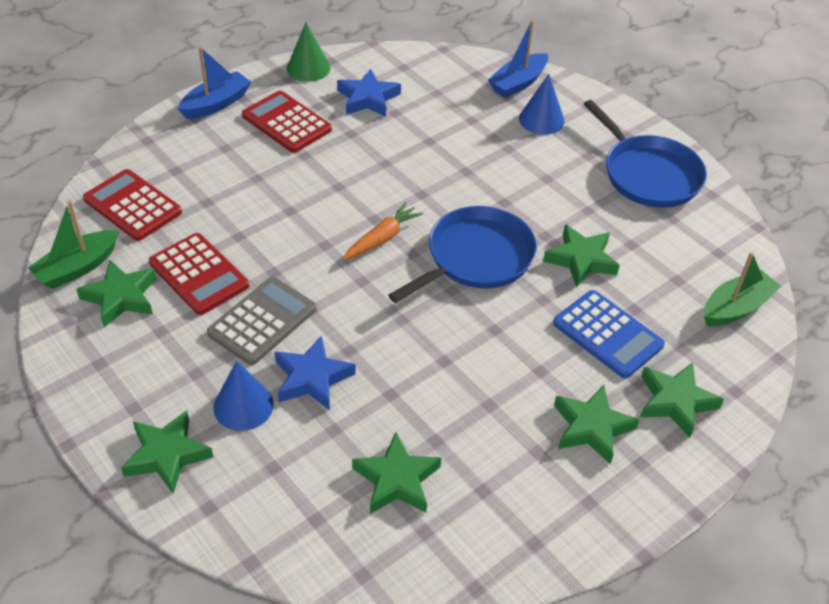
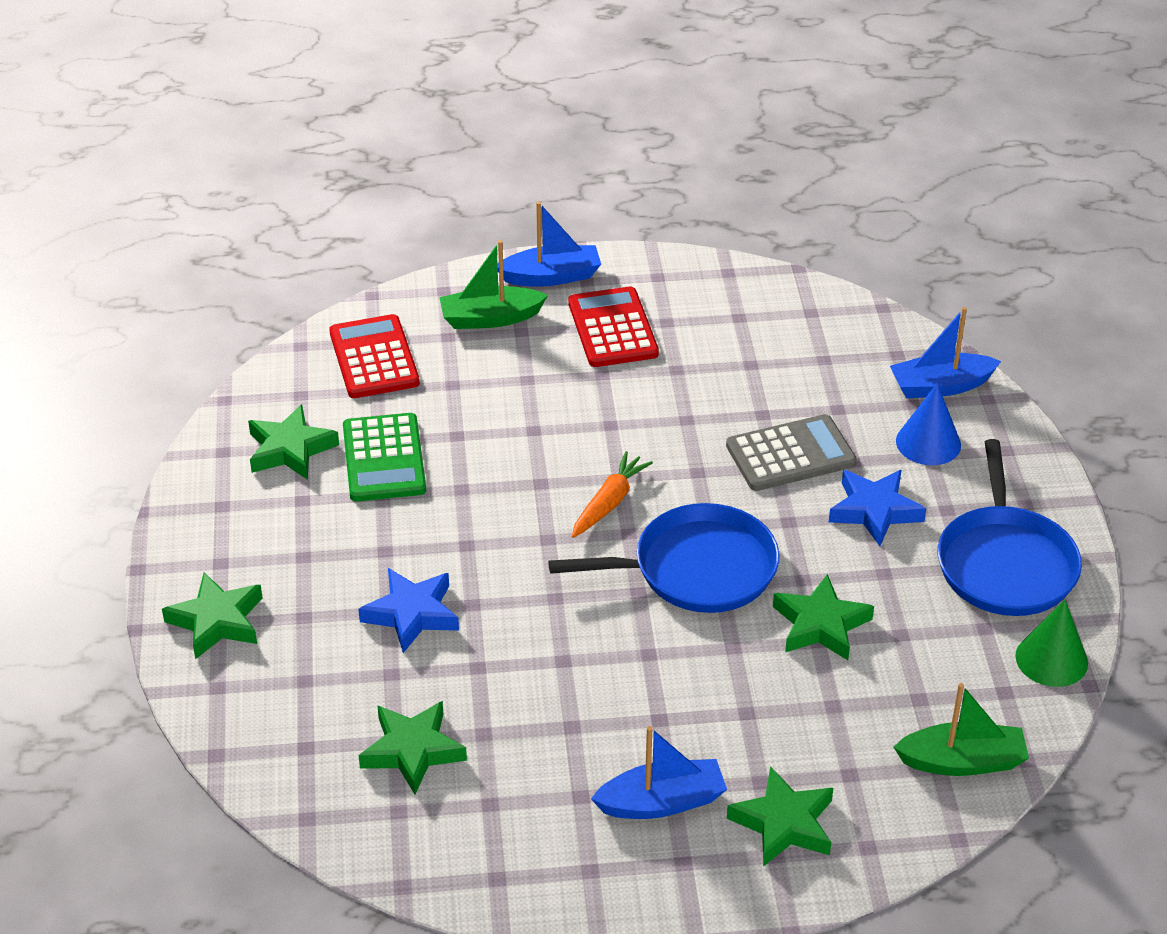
camera: 35 degrees right, 5 degrees down
(77, 268) = (271, 401): green boat -> green boat (490, 318)
(198, 274) = (384, 459): red calculator -> green calculator
(243, 406) = (323, 609): blue cone -> none
(262, 321) = (409, 535): grey calculator -> grey calculator (790, 454)
(308, 68) = (692, 272): green cone -> green cone (1051, 659)
(368, 98) = (732, 335): blue star -> blue star (874, 511)
(382, 238) = (609, 502): orange carrot -> orange carrot turned 45 degrees counterclockwise
(591, 427) = (662, 802): green star -> blue boat
(607, 334) = (773, 718): blue calculator -> none

